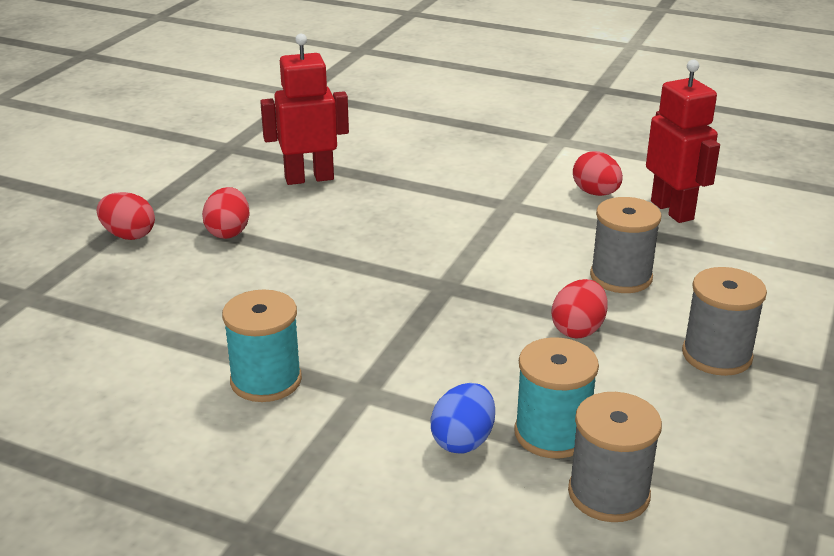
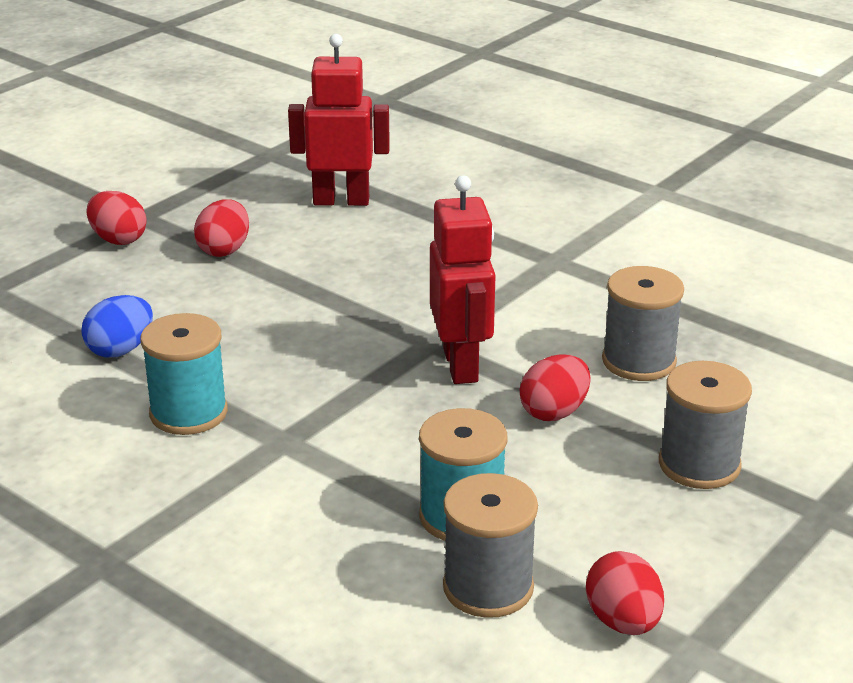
camera: 15 degrees right, 0 degrees up
(463, 440) = (362, 507): blue egg -> blue egg (120, 350)
(596, 193) = (666, 260): red egg -> red egg (623, 622)
(672, 210) = (748, 293): red robot -> red robot (461, 365)

